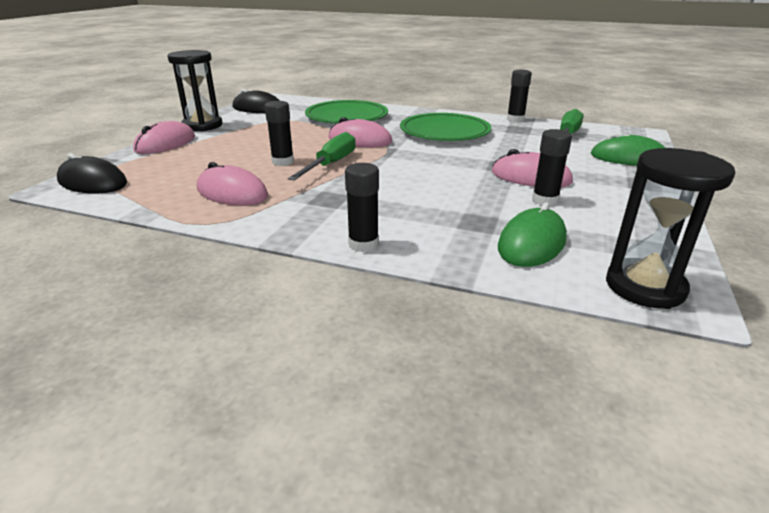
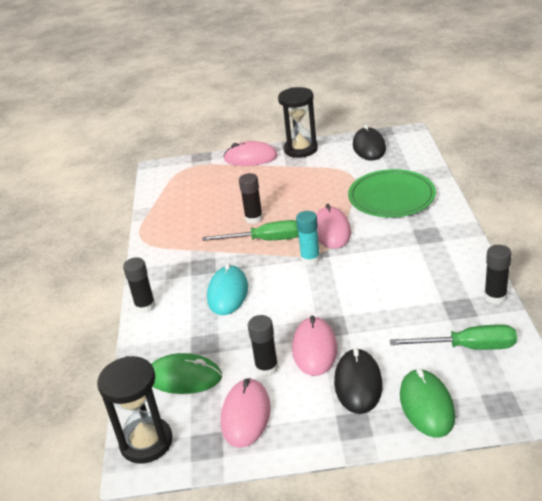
camera: 70 degrees right, 5 degrees up
(92, 182) = (170, 173): black mouse -> black mouse (358, 383)
(232, 192) = (187, 226): pink mouse -> pink mouse (246, 415)
(391, 154) = (310, 259): none -> turquoise glue stick
(399, 195) = (228, 293): none -> turquoise mouse
(444, 132) = (399, 265): green plate -> none

